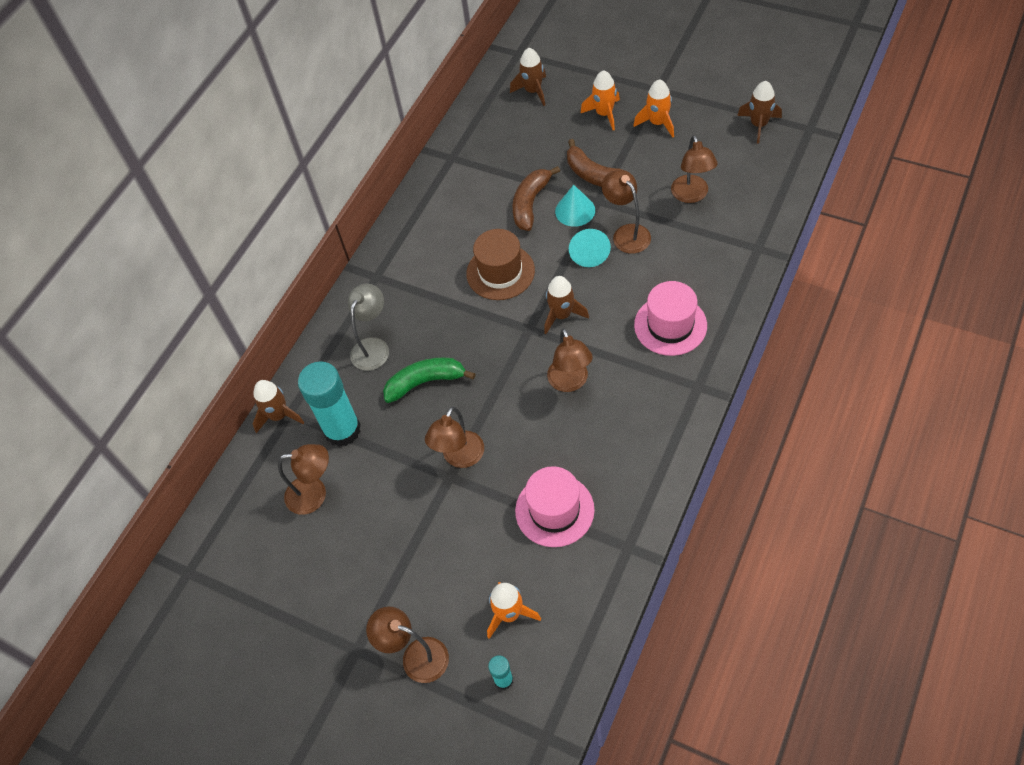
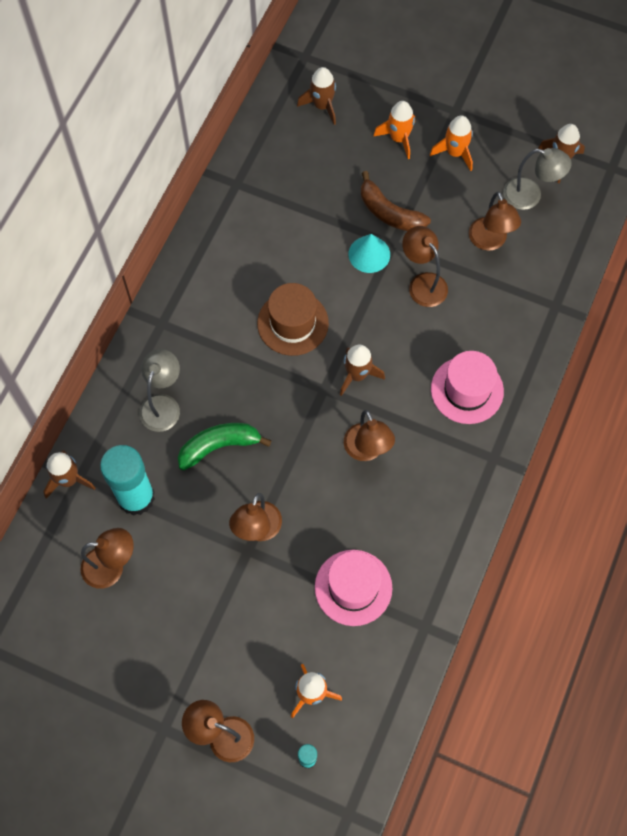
camera: 10 degrees left, 10 degrees up
(530, 203) = (322, 243): brown banana -> none
(589, 253) = (384, 305): turquoise cone -> none
(730, 155) = (530, 196): none -> grey lamp

